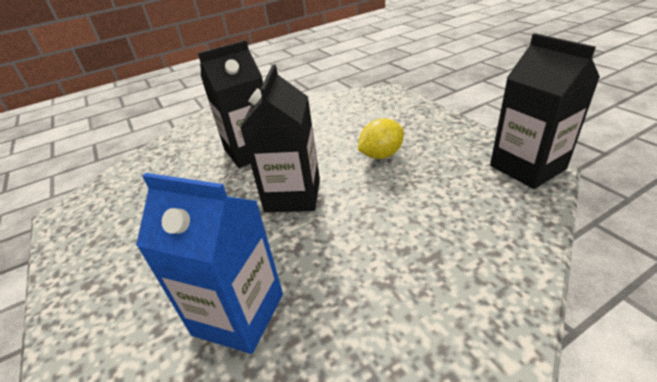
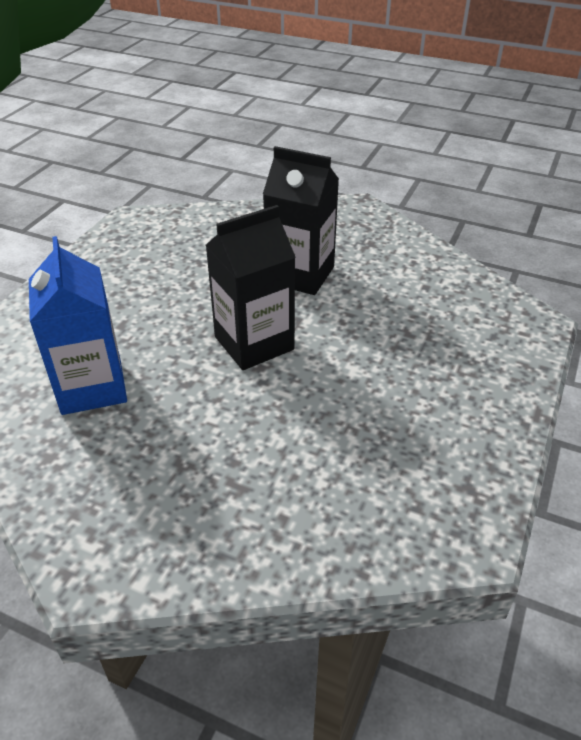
camera: 50 degrees right, 5 degrees up
(381, 155) = (379, 378): yellow lemon -> none
(527, 167) = (468, 526): black carton -> none

